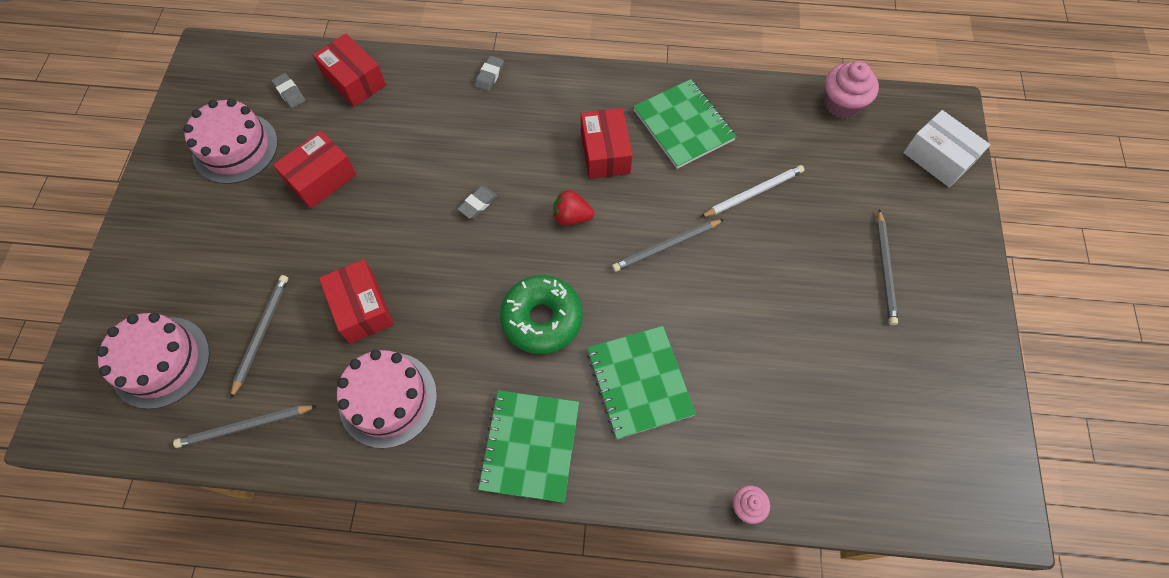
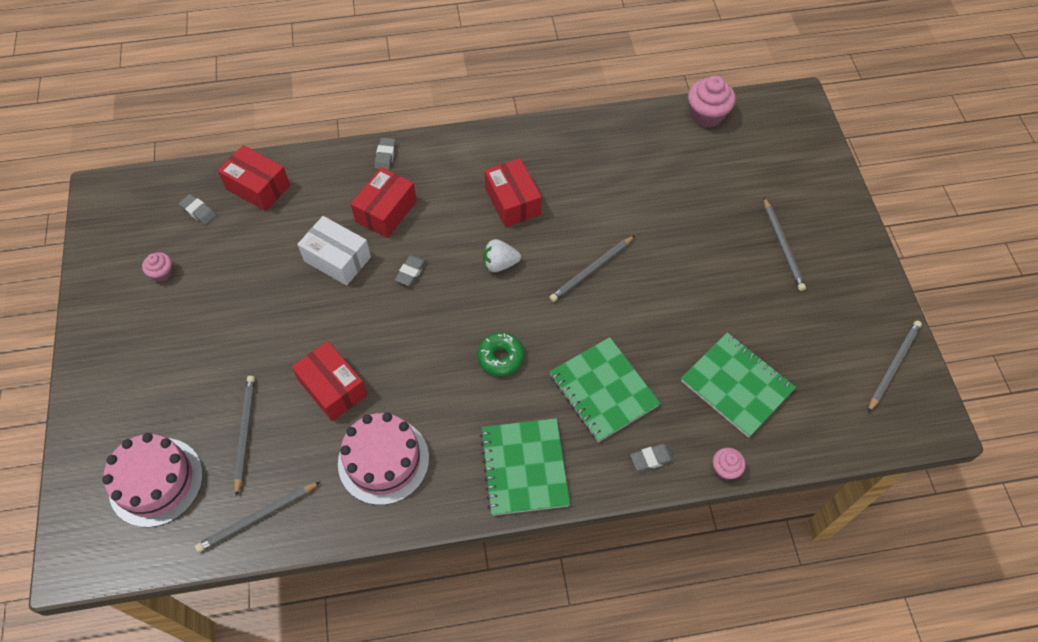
camera: 15 degrees left, 5 degrees down
(235, 148) = (162, 273): pink cake -> pink cupcake
(321, 179) = (256, 282): red box -> red box (386, 211)
(542, 319) = (501, 357): green donut -> green donut, size x0.63
(571, 217) = (500, 264): red strawberry -> white strawberry
(669, 473) = (651, 458): none -> grey eraser
(683, 125) = (575, 162): green notebook -> green notebook (736, 385)
(753, 193) = (653, 207): white pencil -> none
(938, 158) = (800, 143): white box -> white box (337, 259)
(974, 438) = (893, 366): none -> grey pencil

